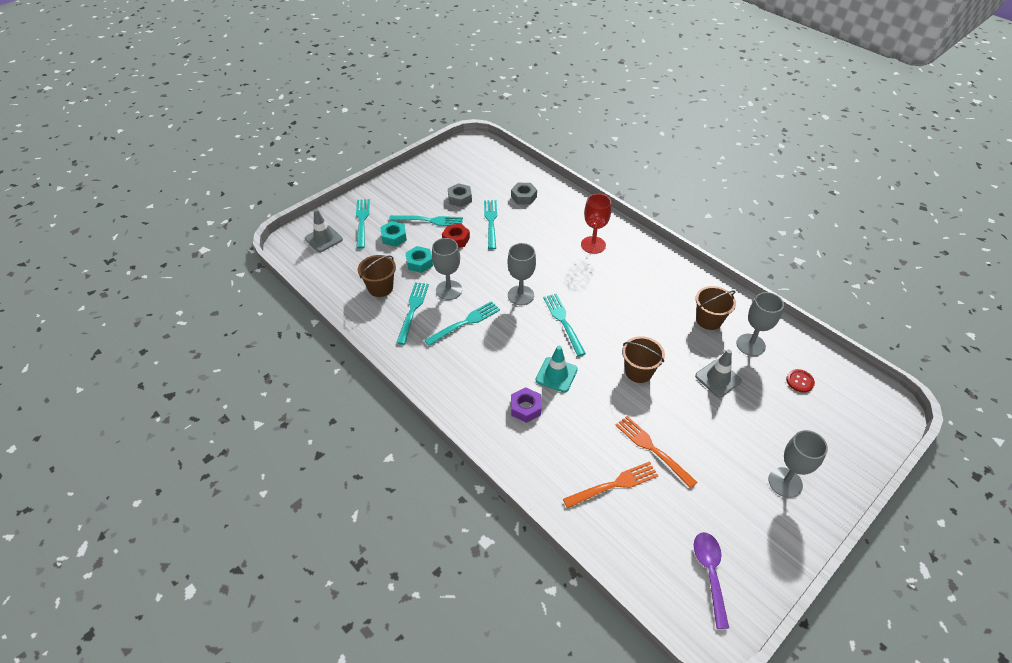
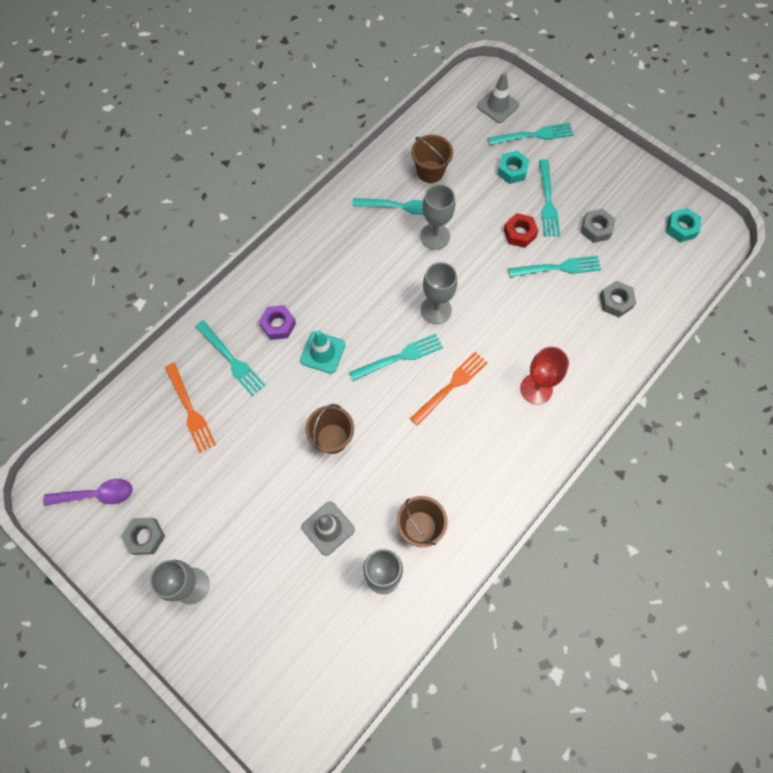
camera: 85 degrees right, 20 degrees up
(419, 263) = (474, 202): turquoise nut -> turquoise nut (681, 228)
(465, 323) = (388, 258): turquoise fork -> turquoise fork (231, 359)
(652, 449) = (231, 449): orange fork -> orange fork (451, 386)
(746, 523) = (145, 537): none -> grey nut
(799, 381) = (329, 629): red button -> none

